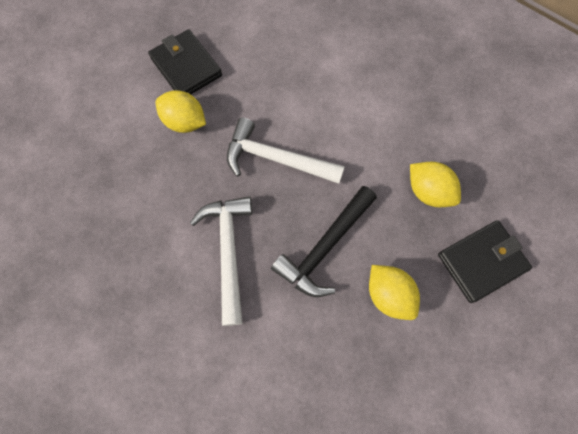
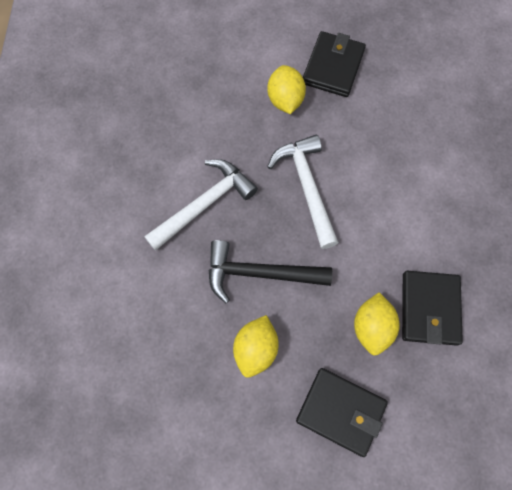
camera: 55 degrees right, 0 degrees up
(440, 141) = (429, 309): none -> black wallet

